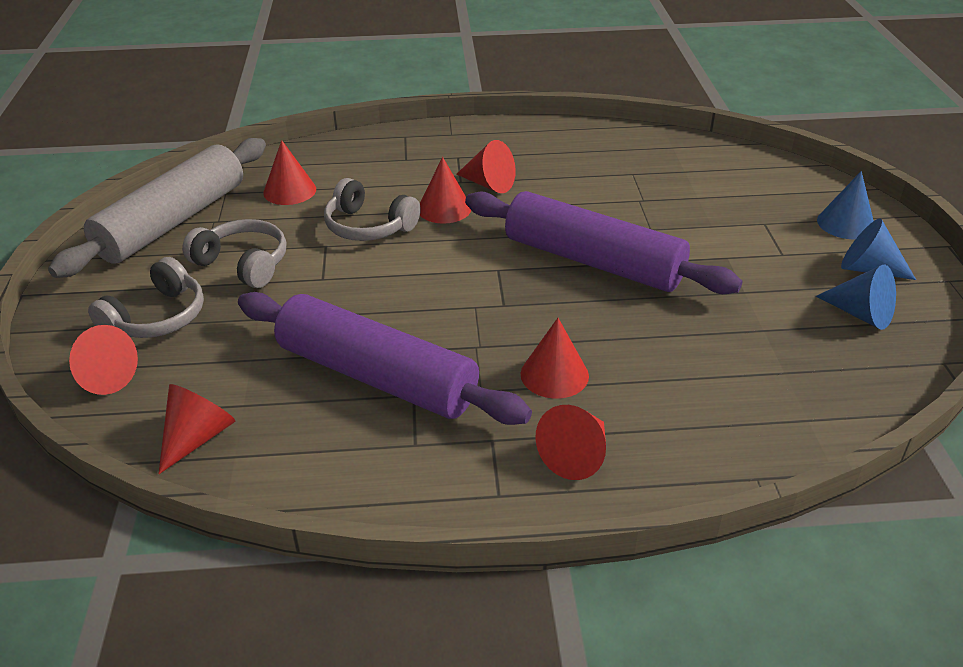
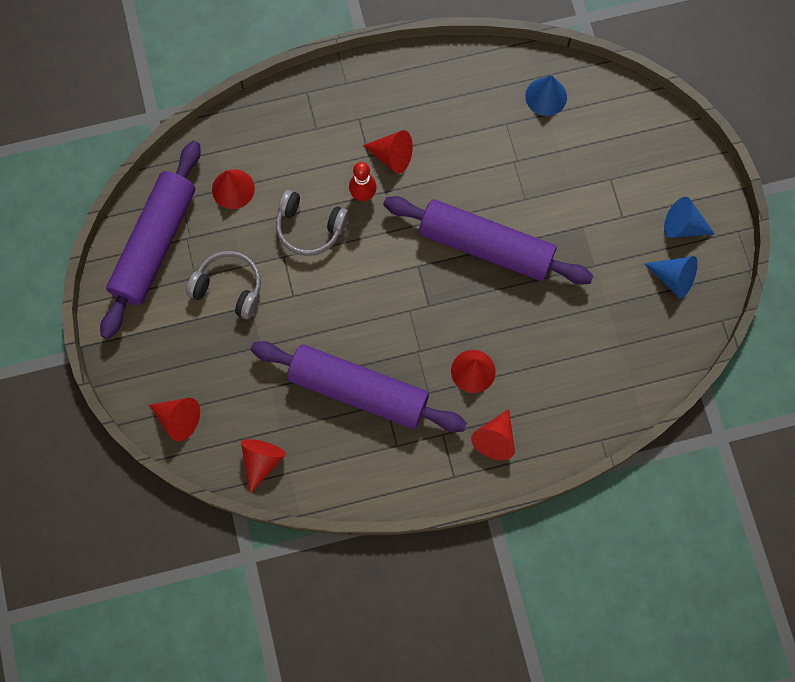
camera: 10 degrees left, 35 degrees up
(157, 317) = (190, 356): grey headphones -> none
(173, 222) = (155, 244): grey rolling pin -> purple rolling pin
(444, 208) = (363, 195): red cone -> red bowling pin
(845, 223) = (671, 171): blue cone -> blue cone (546, 96)

